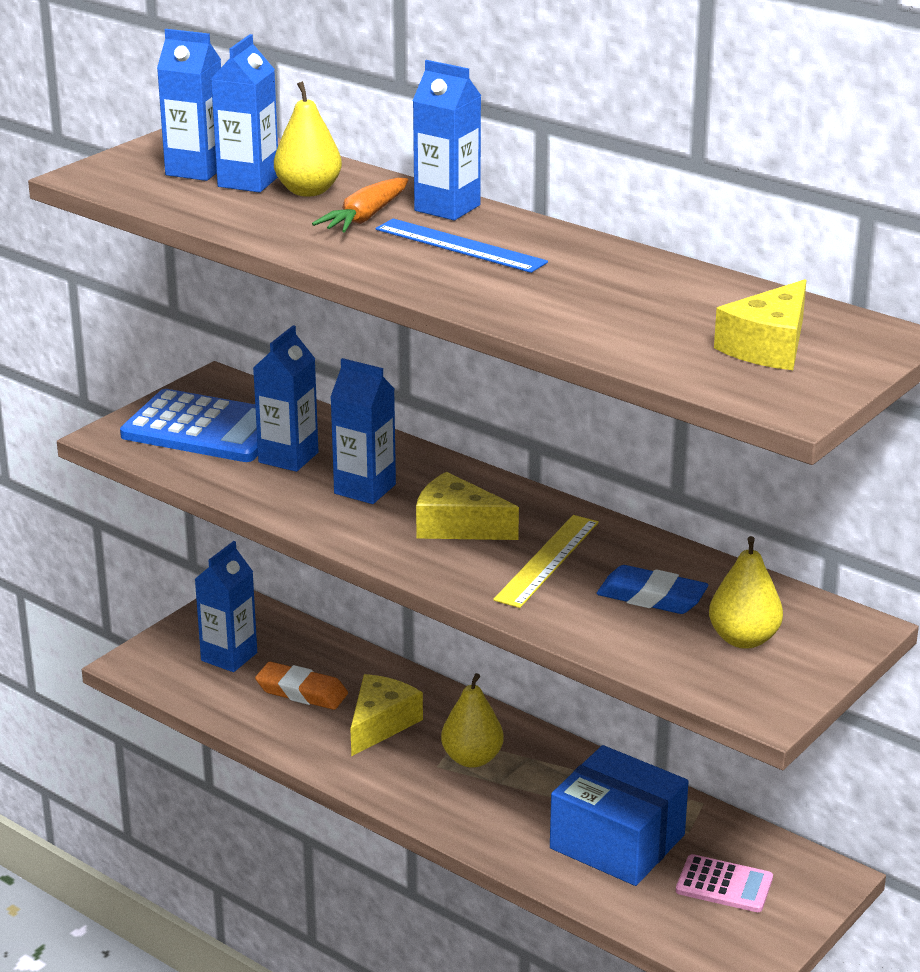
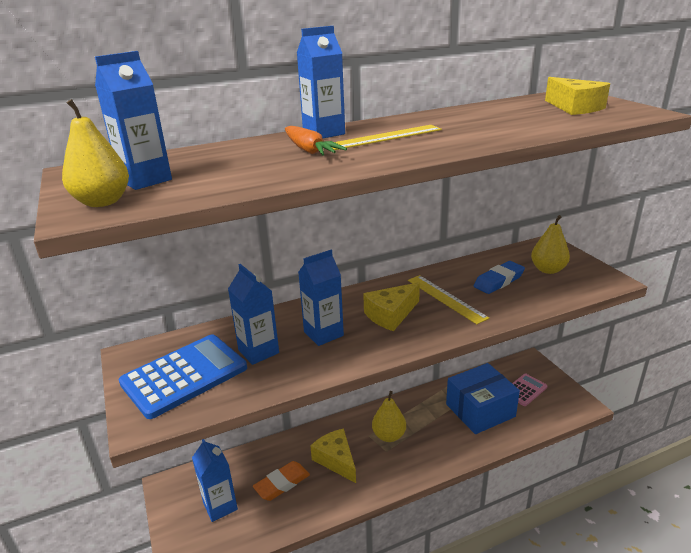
camera: 60 degrees left, 0 degrees up
(248, 181) = (196, 169): blue carton -> none
(308, 191) = (242, 157): yellow pear -> yellow pear (103, 202)
(460, 245) = (384, 137): blue ruler -> yellow ruler

